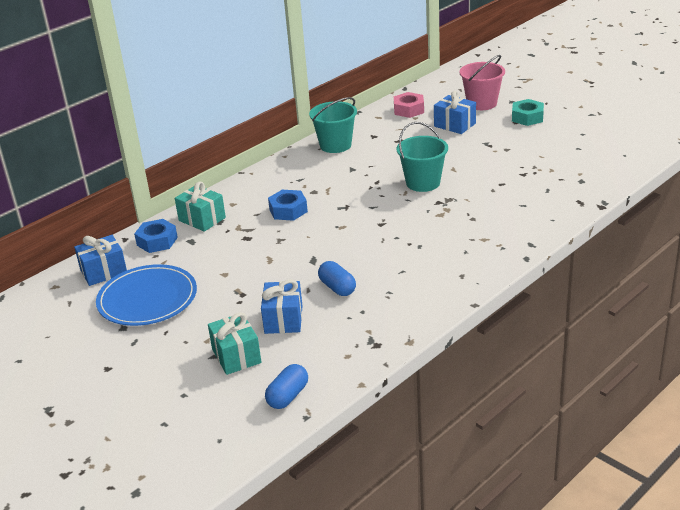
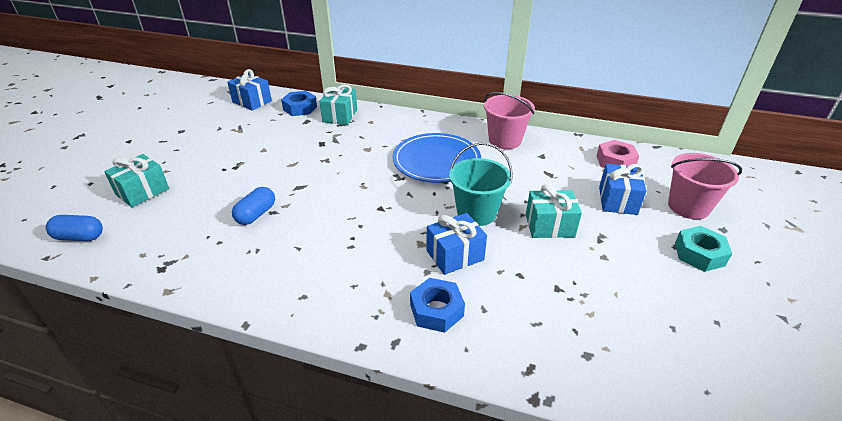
camera: 60 degrees right, 5 degrees up
(147, 299) = (220, 128): blue plate -> blue plate (436, 161)
(283, 319) = (199, 199): blue gift -> blue gift (455, 255)
(288, 210) = (375, 150): blue nut -> blue nut (436, 310)
(335, 145) = (505, 140): turquoise bucket -> pink bucket
(461, 158) = (549, 226): none -> turquoise gift

